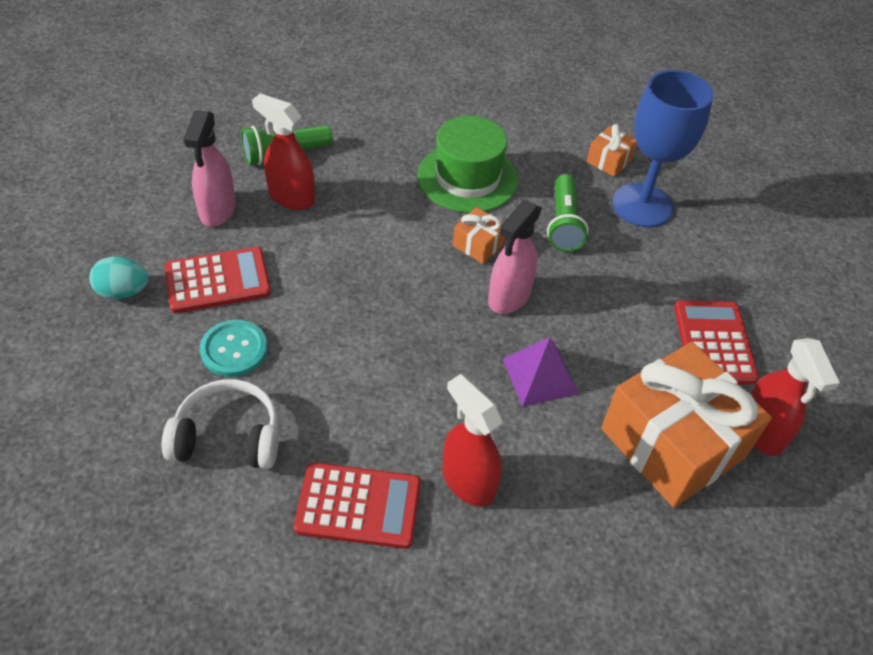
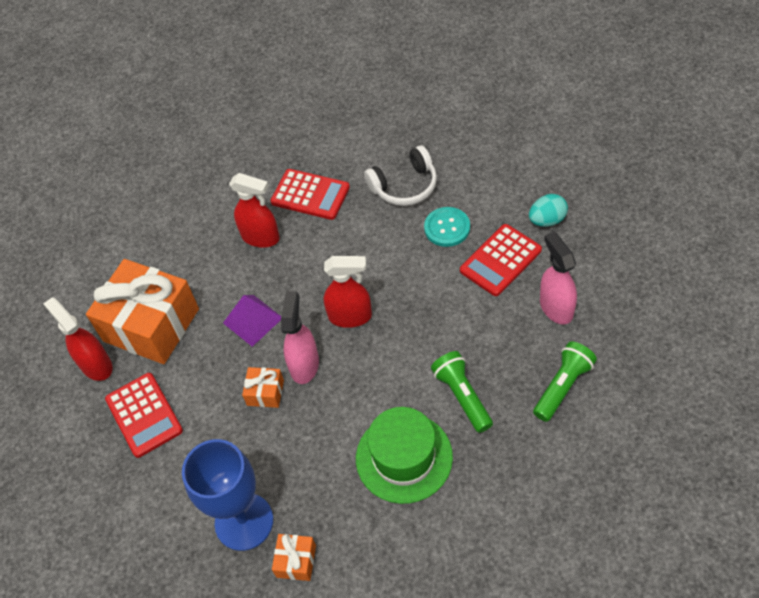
camera: 160 degrees right, 5 degrees up
(291, 197) = (518, 350): red spray bottle -> red spray bottle (350, 316)
(358, 506) = (310, 195): red calculator -> red calculator turned 135 degrees counterclockwise
(478, 244) = (353, 395): orange gift -> orange gift (265, 392)
(563, 224) = (299, 457): green flashlight -> green flashlight (462, 396)

